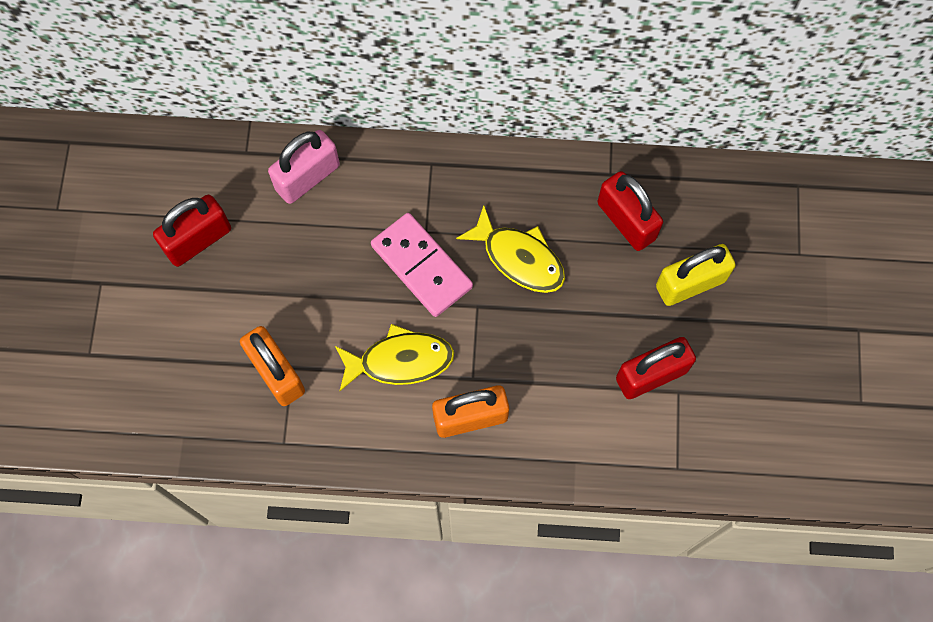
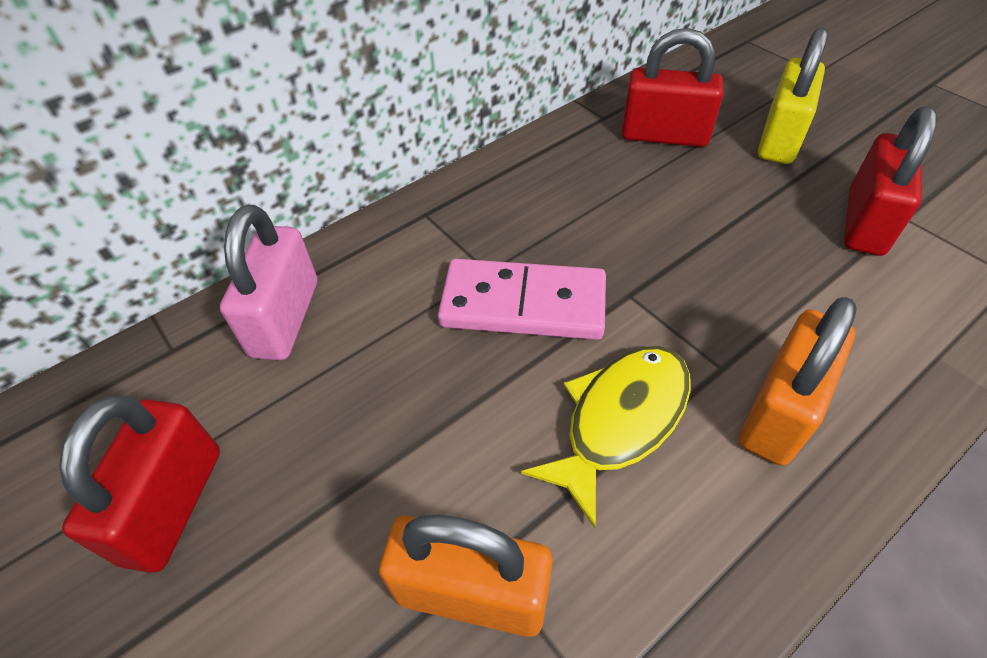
camera: 40 degrees left, 20 degrees down
(519, 258) = (613, 224): yellow fish -> none

